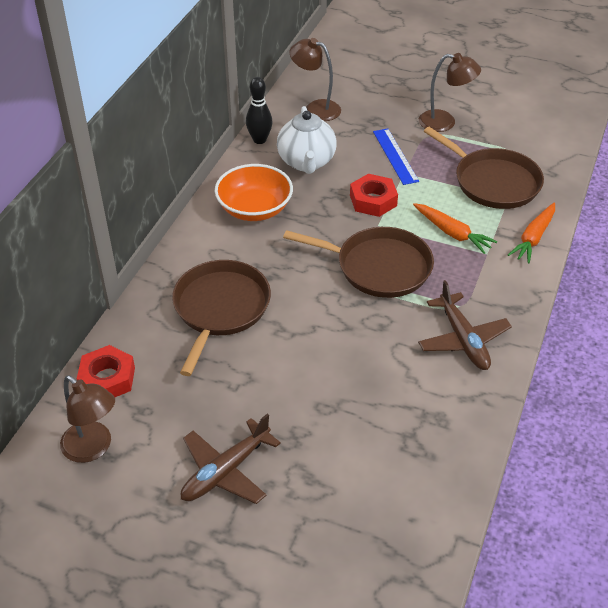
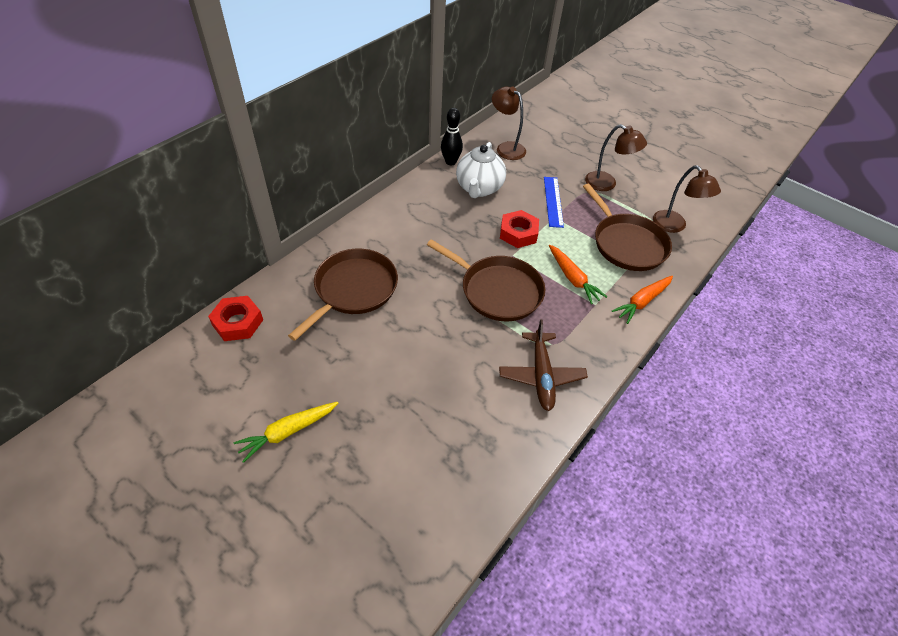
camera: 15 degrees right, 5 degrees up
(93, 448) = (196, 378): brown lamp -> brown lamp (674, 226)
(225, 471) = (287, 432): brown plane -> yellow carrot
(254, 209) = (420, 215): orange bowl -> none

